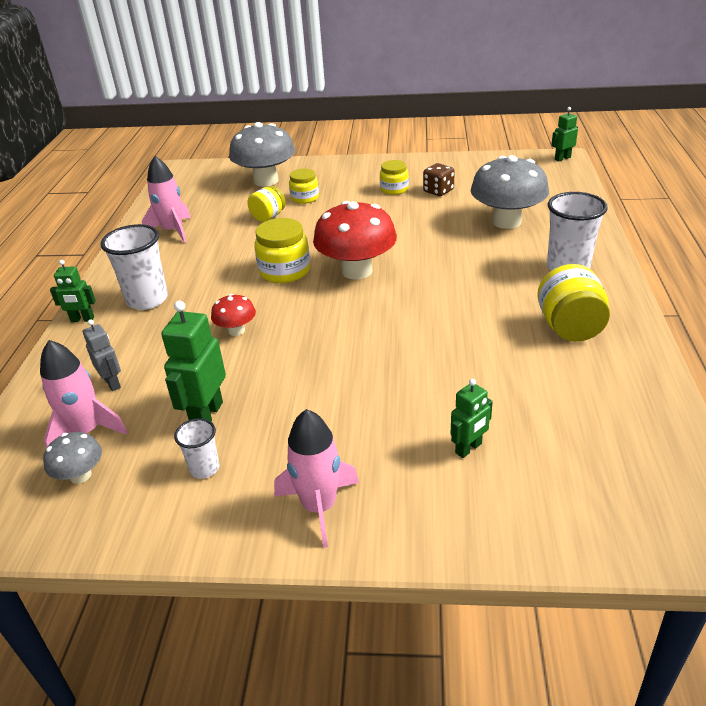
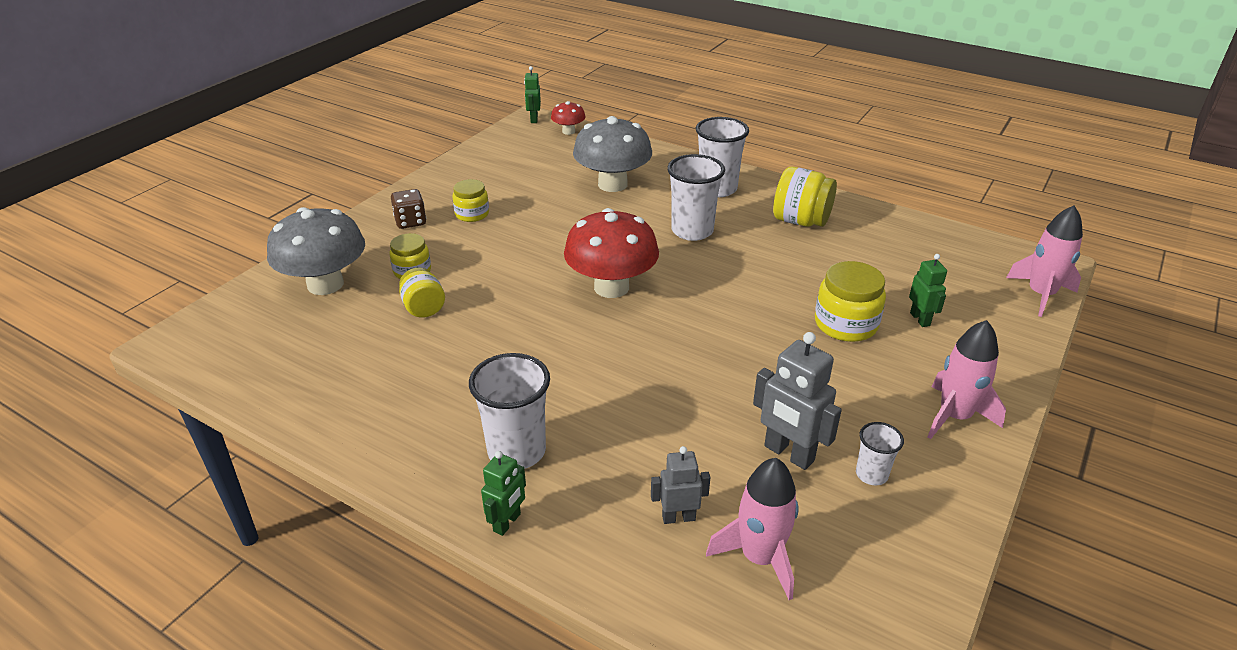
camera: 65 degrees left, 0 degrees up
(80, 475) = (835, 575): grey mushroom -> none
(173, 231) = (360, 391): pink rocket -> pink rocket (1040, 294)
(206, 415) = (788, 454): green robot -> grey robot
(236, 330) = (651, 395): red mushroom -> red mushroom (568, 131)
(284, 271) = (562, 331): yellow jar -> yellow jar (845, 324)
(438, 191) = (510, 194): brown dice -> brown dice (410, 222)
(479, 278) = (692, 231): none -> white cup

